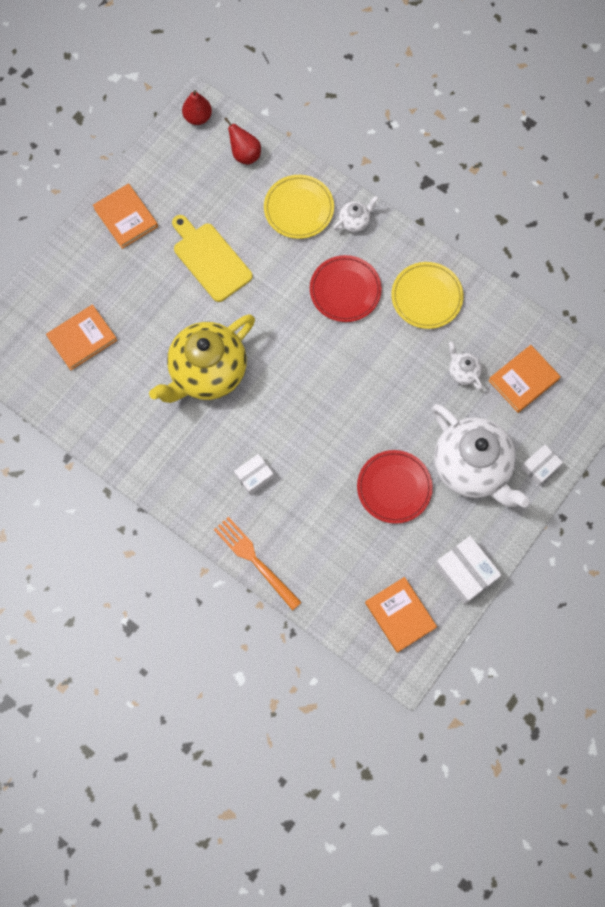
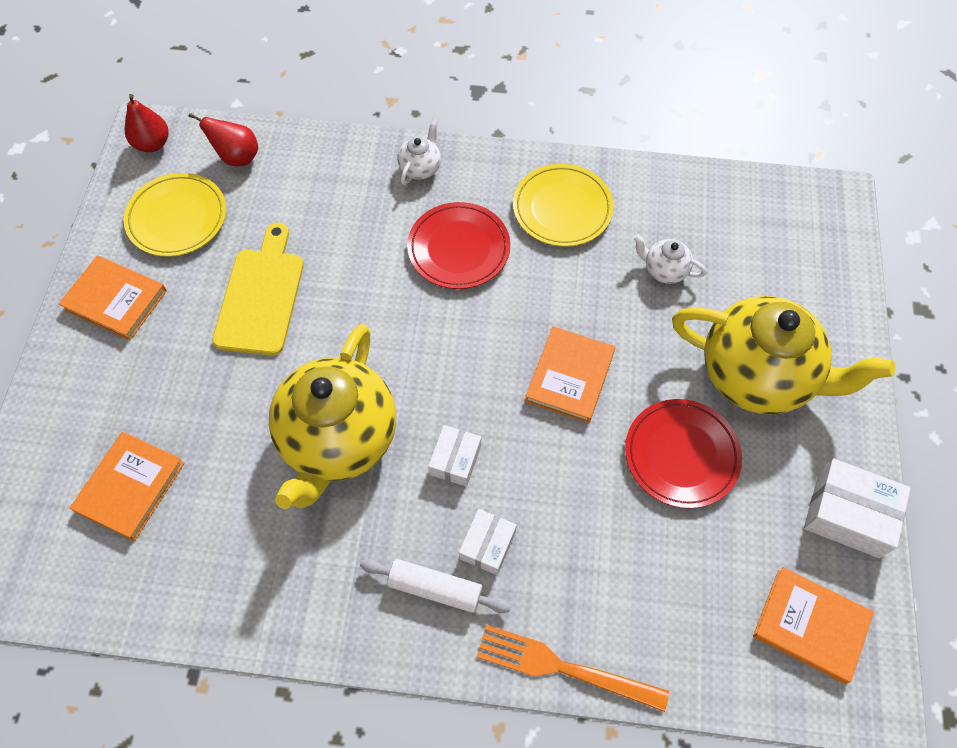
camera: 30 degrees left, 10 degrees down
(210, 259) = (261, 296): yellow cutting board -> yellow cutting board turned 75 degrees clockwise
(213, 483) = (435, 588): none -> white rolling pin
(299, 208) = (342, 185): yellow plate -> yellow plate (177, 218)
(472, 467) = (757, 375): white teapot -> yellow teapot
(523, 380) = (739, 243): orange book -> orange book (569, 376)
(540, 467) = (834, 331): white box -> white box (455, 460)

